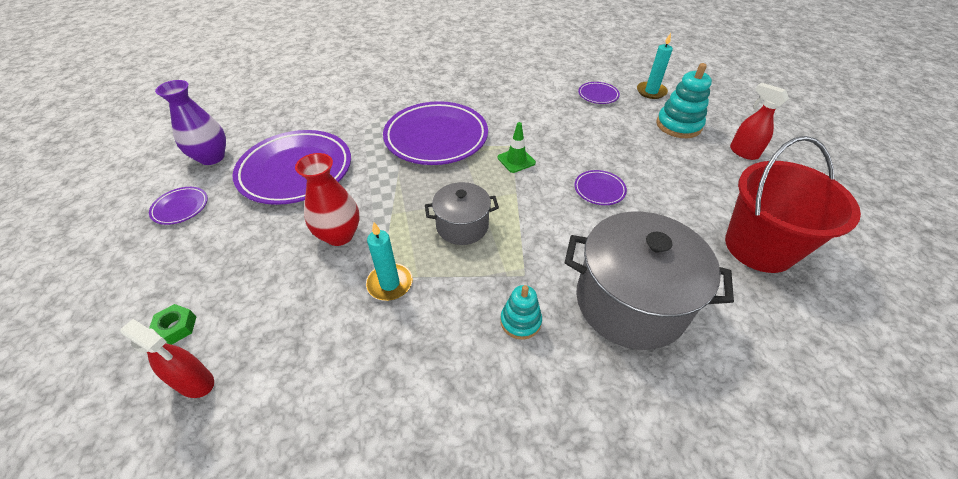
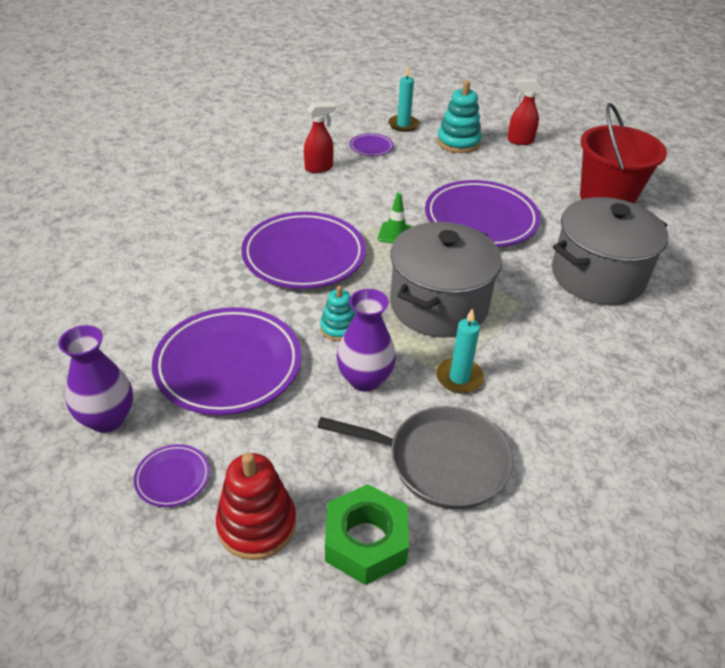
camera: 50 degrees left, 5 degrees down
(162, 265) = (257, 524): none -> red stacking toy
(176, 327) = (365, 541): green nut -> green nut, size x2.00
(196, 382) = (451, 548): red spray bottle -> red spray bottle (319, 168)
(286, 325) = (441, 462): none -> grey pan
(339, 235) = (365, 379): red vase -> purple vase
(462, 226) = (439, 305): grey pot -> grey pot, size x1.80
(520, 321) = (566, 332): turquoise stacking toy -> turquoise stacking toy (338, 328)
(599, 190) = (481, 219): purple plate -> purple plate, size x2.28

